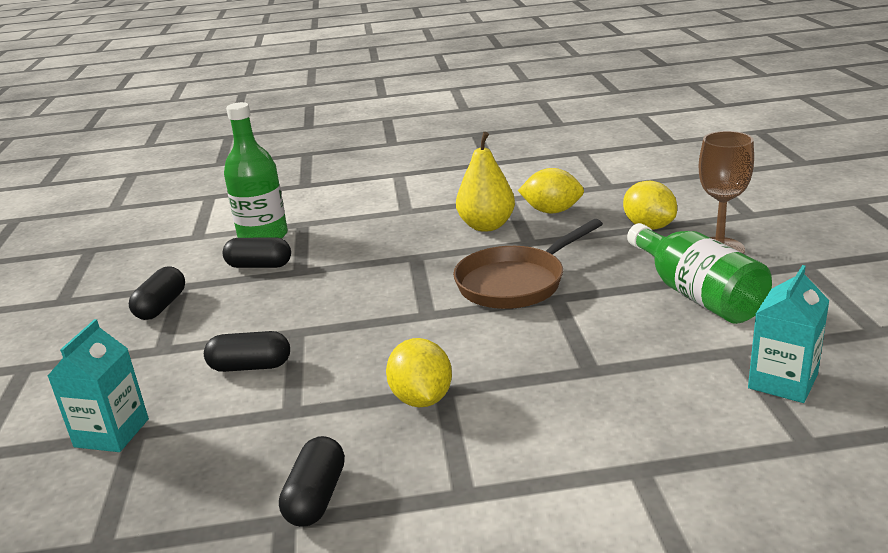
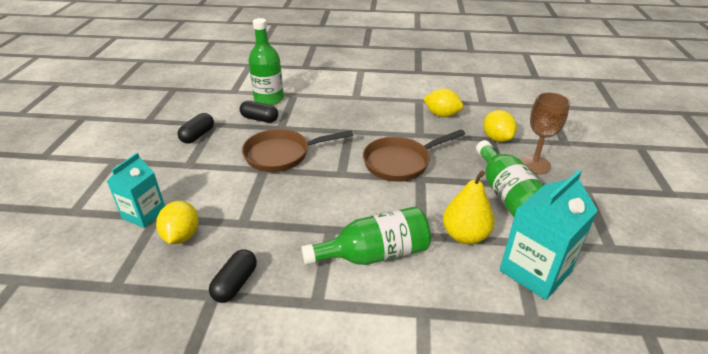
camera: 10 degrees right, 10 degrees up
(250, 366) = (231, 187): black capsule -> none
(318, 307) = (282, 155): none -> brown pan
(421, 399) = (316, 232): yellow lemon -> yellow lemon (182, 236)
(486, 226) = (398, 118): yellow pear -> yellow pear (465, 235)
(528, 410) = (374, 254): none -> green bottle
(782, 381) = (535, 271): turquoise carton -> turquoise carton, size x1.51

